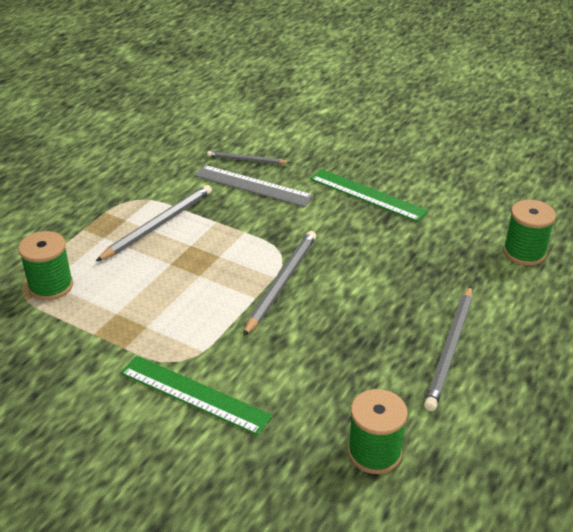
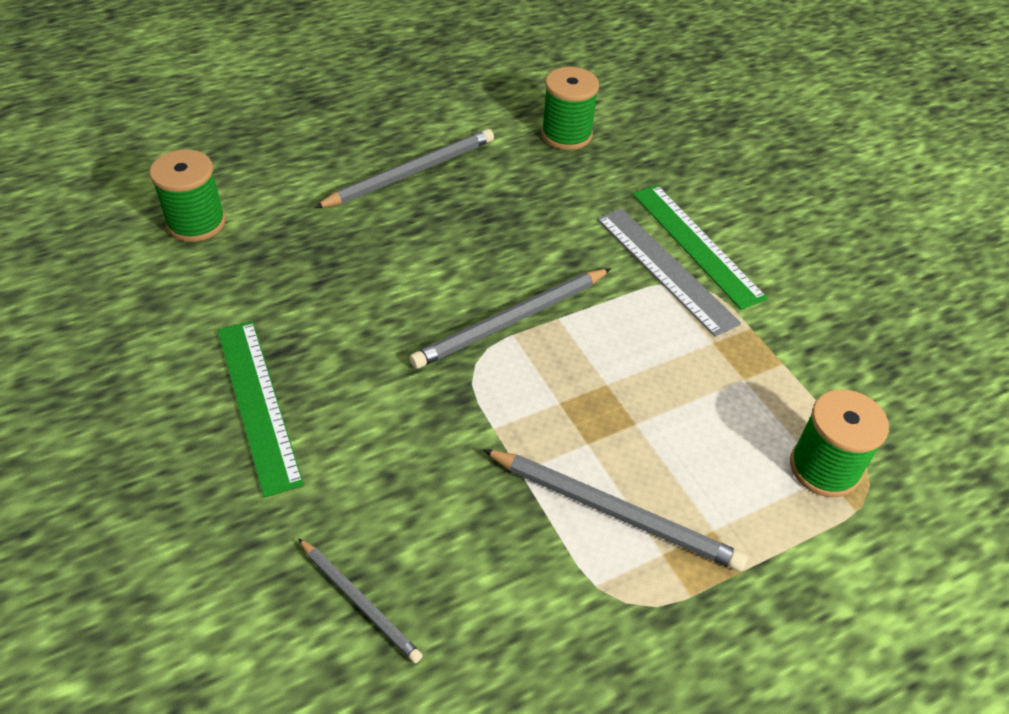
camera: 150 degrees left, 10 degrees up
(158, 225) = (614, 511): grey pencil -> grey pencil turned 135 degrees counterclockwise
(252, 186) = (405, 522): grey ruler -> grey ruler (665, 269)

